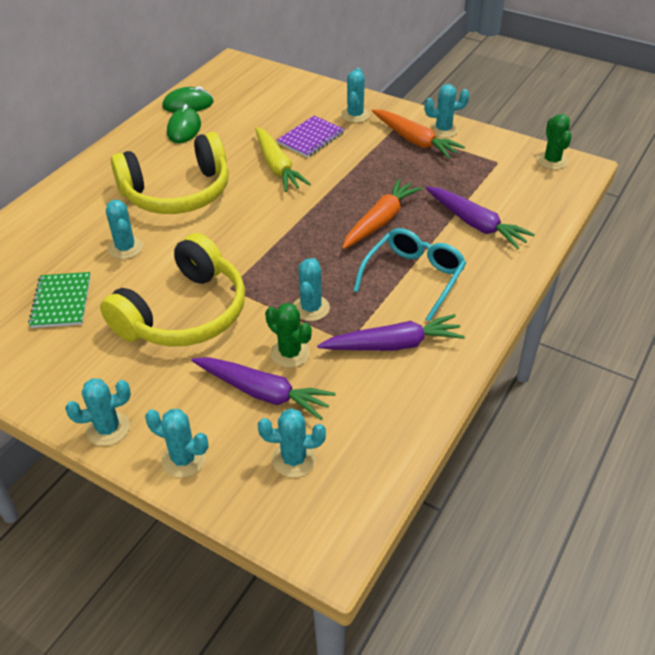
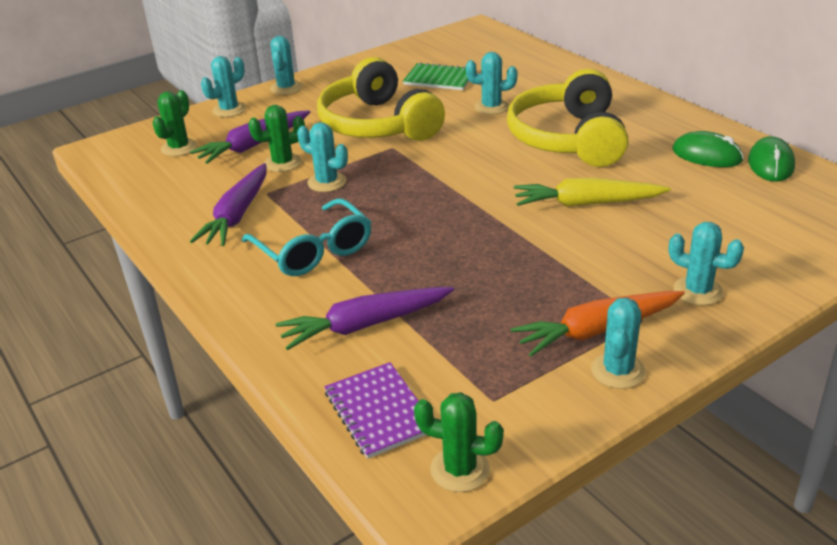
camera: 115 degrees right, 10 degrees down
(294, 459) = (179, 148): turquoise cactus -> green cactus
(310, 138) = (646, 239): purple notebook -> purple notebook (379, 411)
(380, 221) = (427, 252): orange carrot -> none

